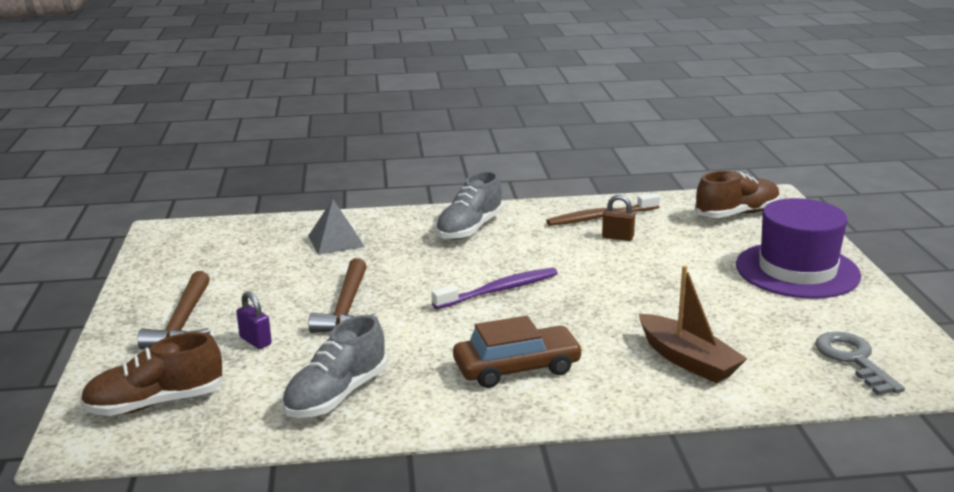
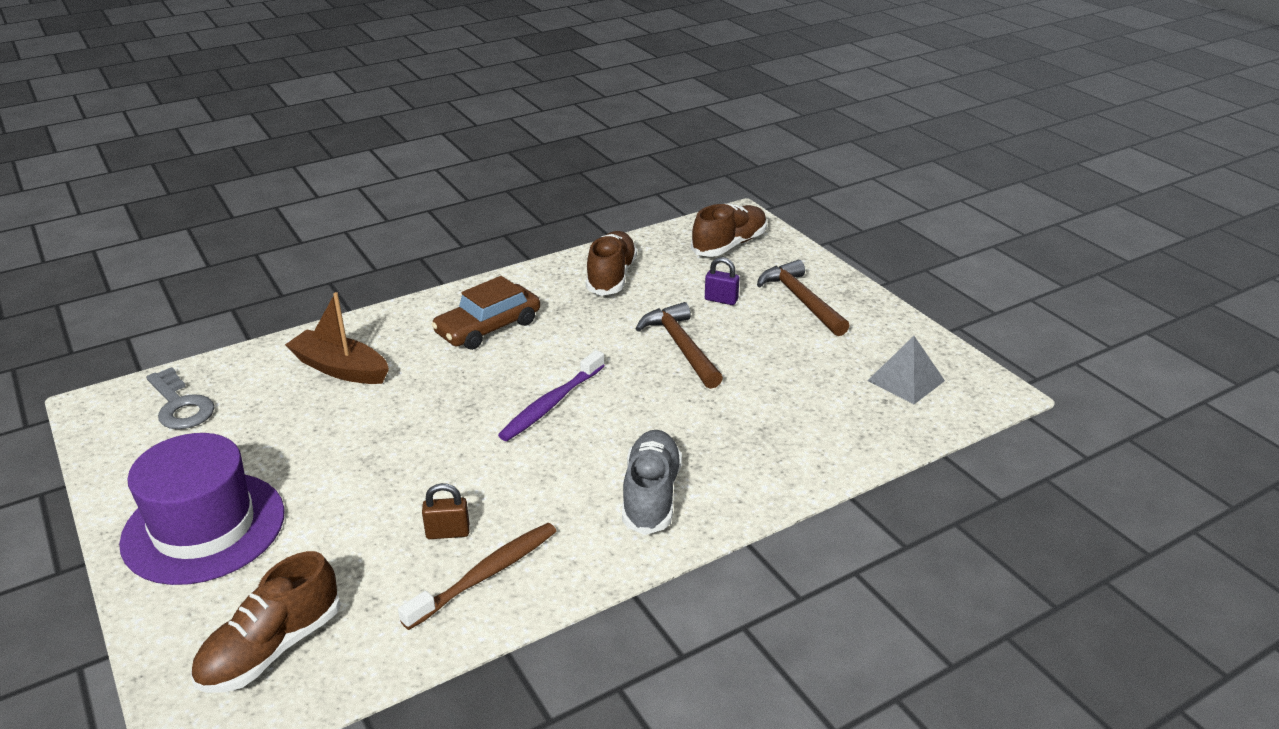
camera: 155 degrees right, 10 degrees up
(336, 241) = (789, 429): grey pyramid -> grey pyramid (906, 380)
(336, 395) = (611, 277): grey shoe -> brown shoe

